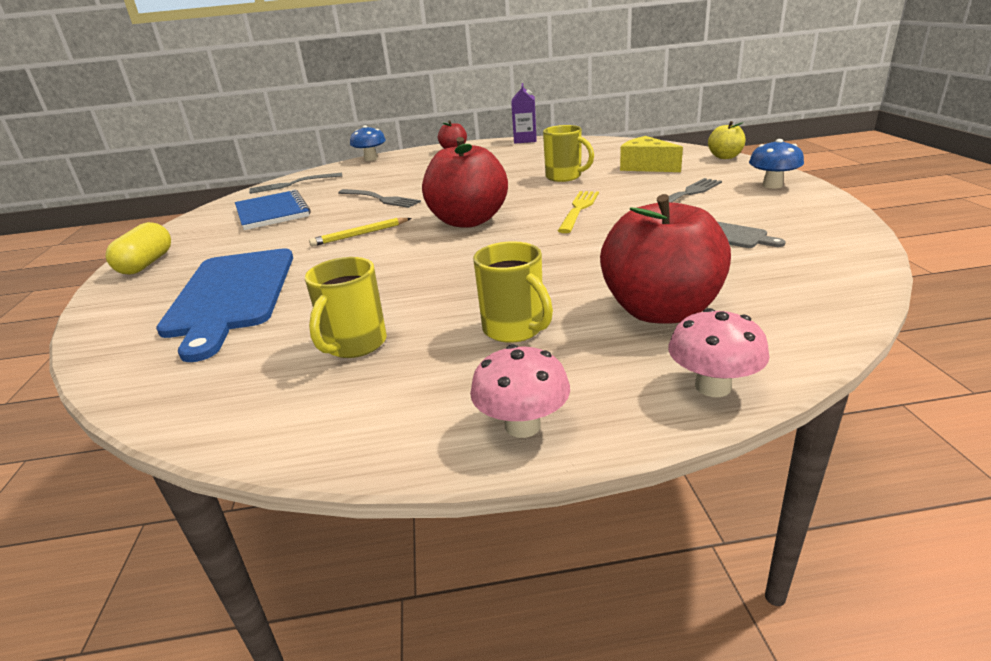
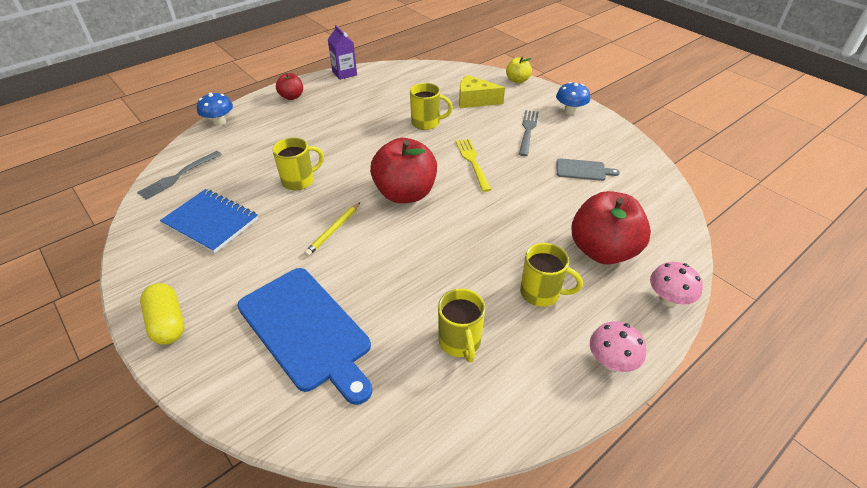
camera: 35 degrees left, 15 degrees up
(380, 199) = (299, 181): grey fork -> yellow mug

